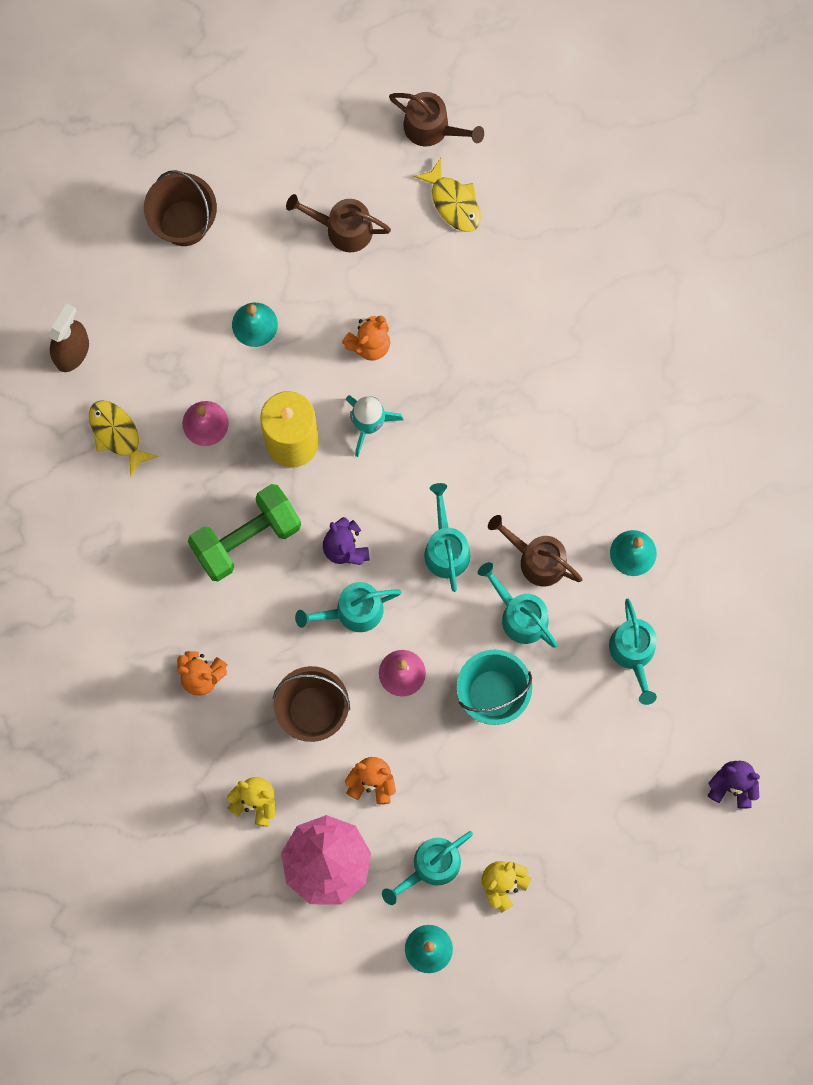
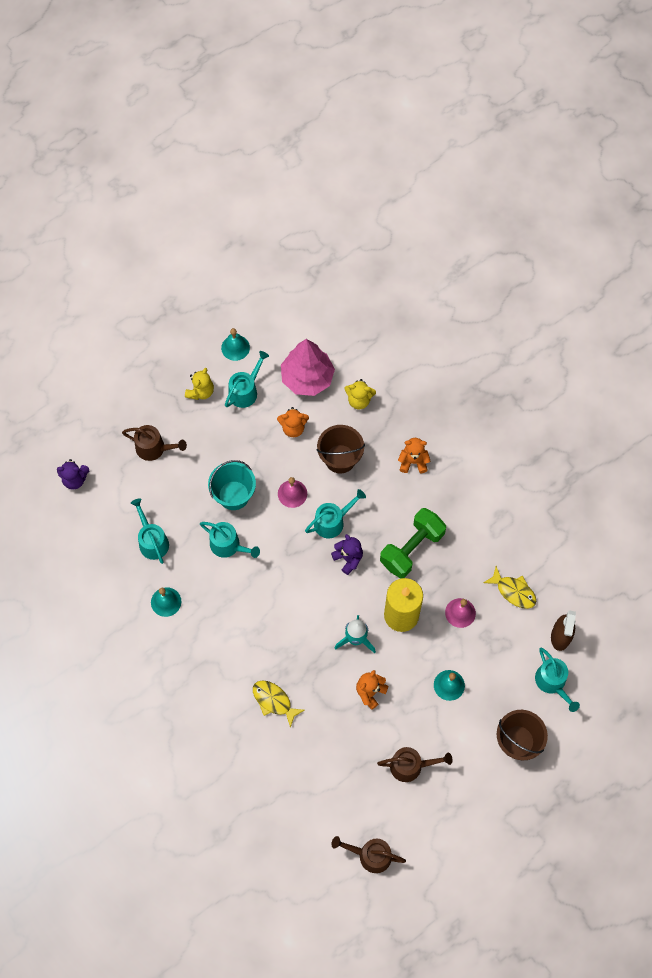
camera: 165 degrees right, 10 degrees down
(446, 548) = (285, 574): turquoise watering can -> turquoise watering can (552, 682)
(453, 202) = (341, 805): yellow fish -> yellow fish (274, 701)
(537, 559) = (226, 582): brown watering can -> brown watering can (154, 448)

